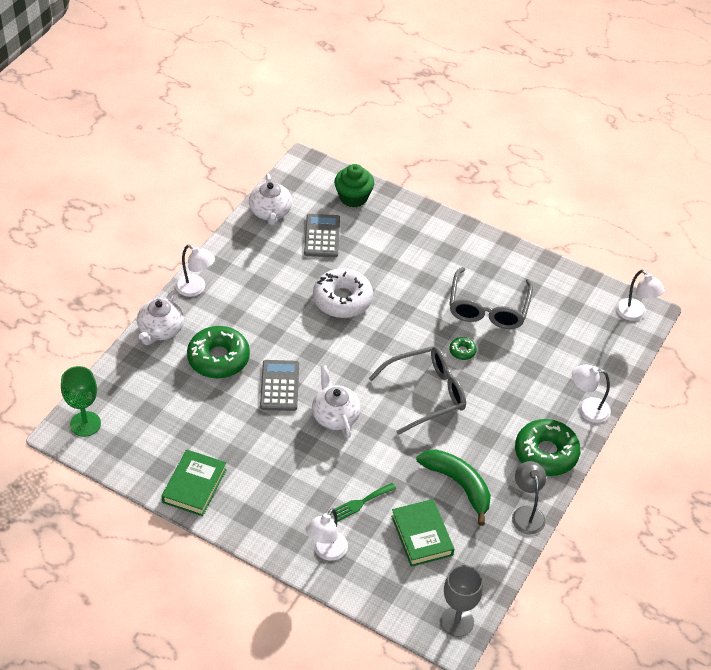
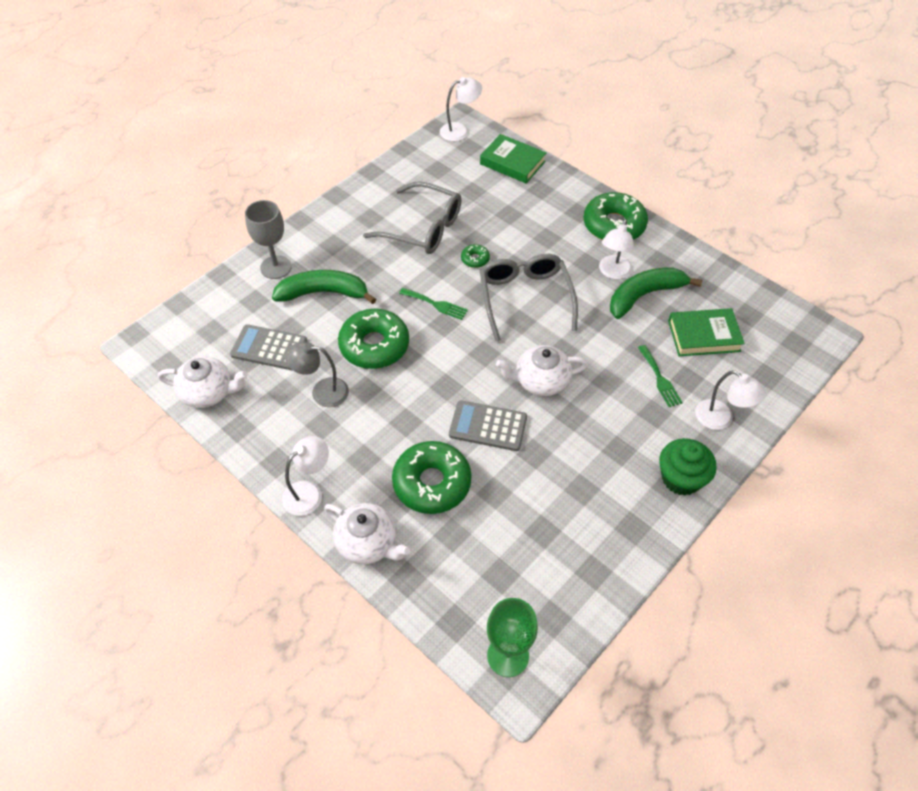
camera: 75 degrees left, 5 degrees up
(194, 486) = (622, 536): green book -> green book (512, 163)
(342, 299) = (374, 345): white donut -> green donut
(353, 197) = (219, 308): green cupcake -> green cupcake (681, 478)
(389, 256) = (323, 293): none -> green banana
(399, 332) = (436, 304): none -> green fork
(457, 621) = (803, 328): grey goblet -> grey goblet (276, 267)
(526, 513) = (682, 253): grey lamp -> grey lamp (322, 392)
(587, 409) = (566, 186): white lamp -> white lamp (613, 272)

